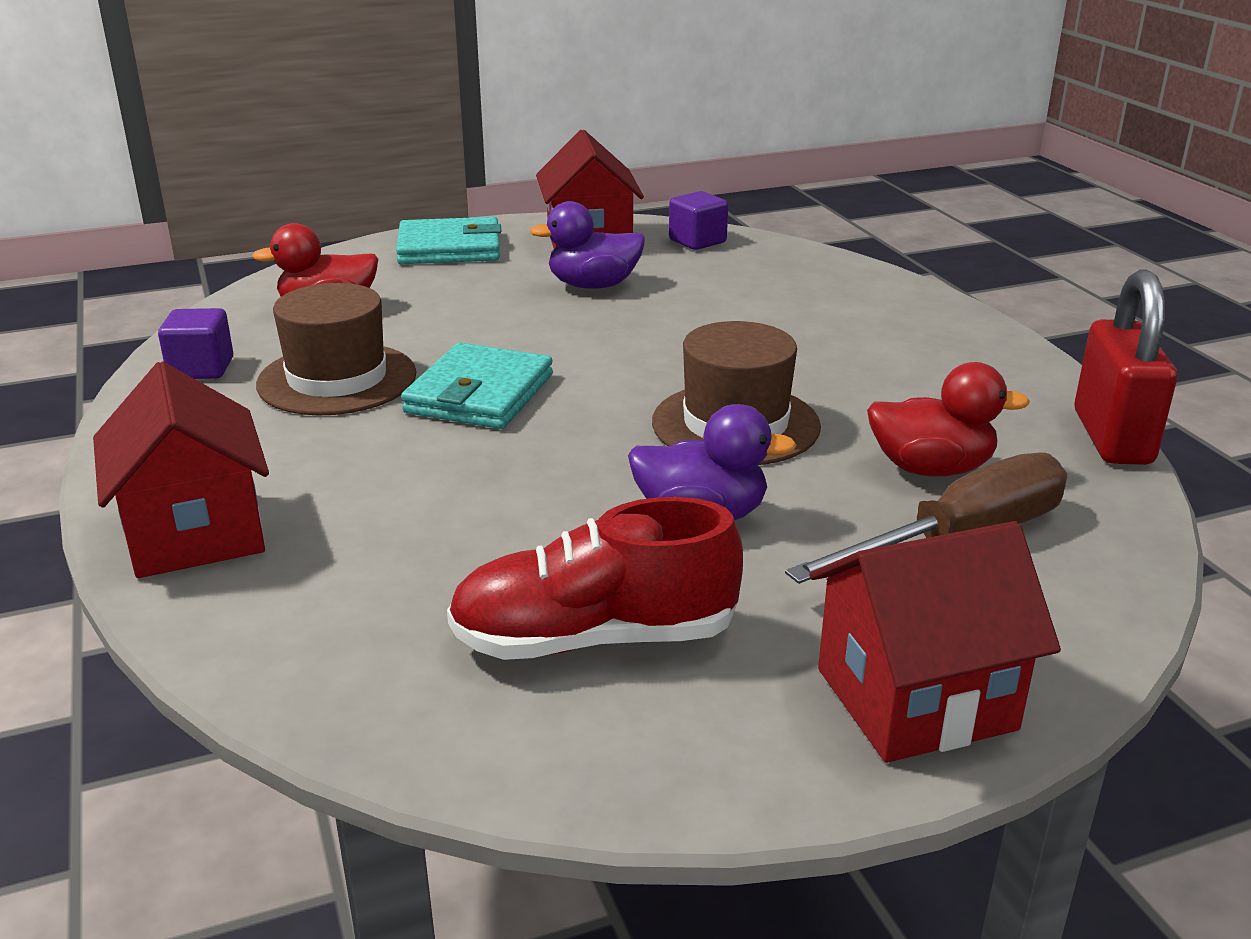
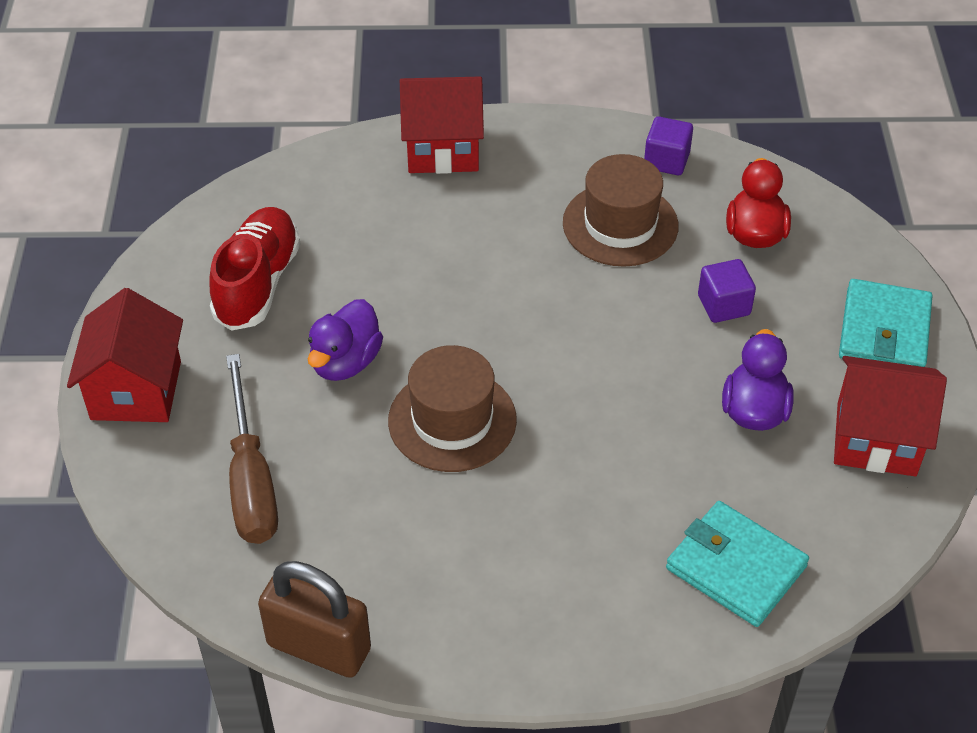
camera: 110 degrees right, 20 degrees up
(480, 394) = (563, 293): turquoise wallet -> turquoise wallet (735, 567)
(697, 241) = (853, 529): purple cube -> purple cube (724, 305)
(931, 468) = (336, 506): red duck -> none
(1112, 437) = (319, 647): red padlock -> brown padlock

